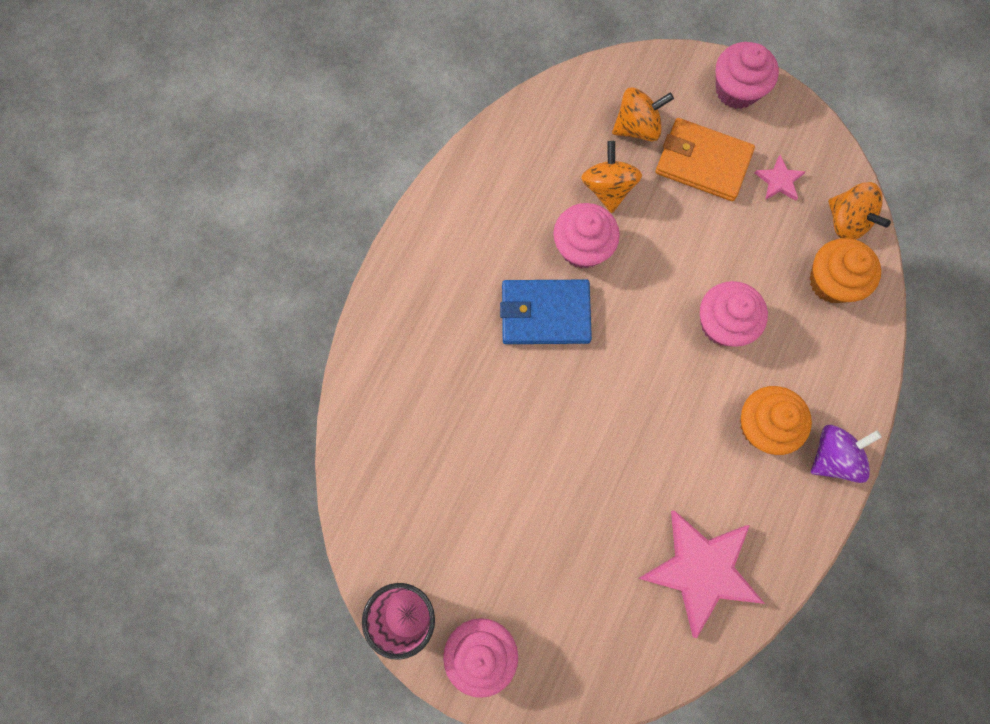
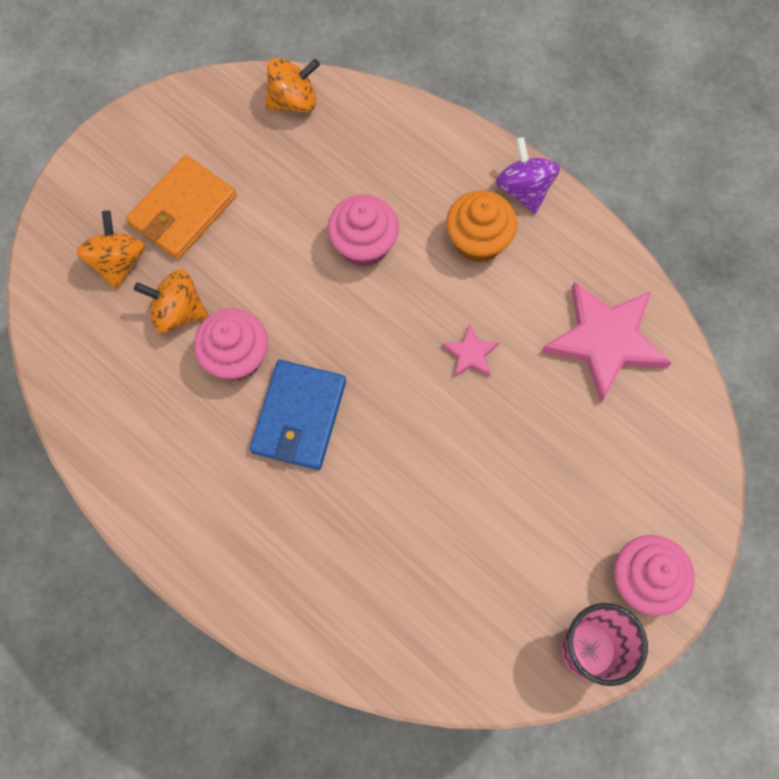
camera: 75 degrees left, 5 degrees down
(736, 90) = (113, 153): pink cupcake -> none
(779, 181) = (229, 146): pink star -> pink star (470, 354)
(831, 281) = (351, 134): orange cupcake -> none

